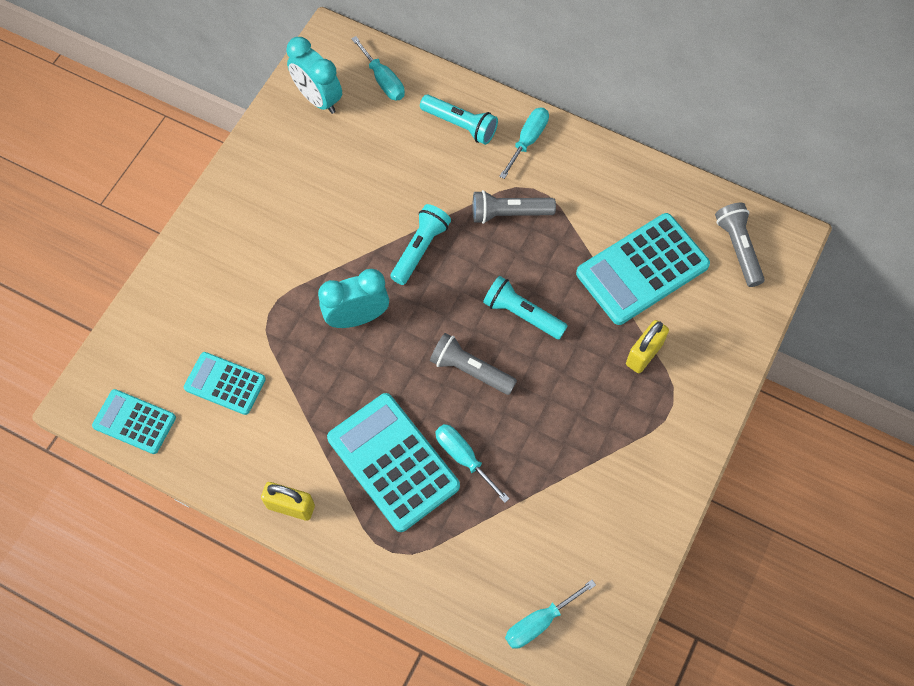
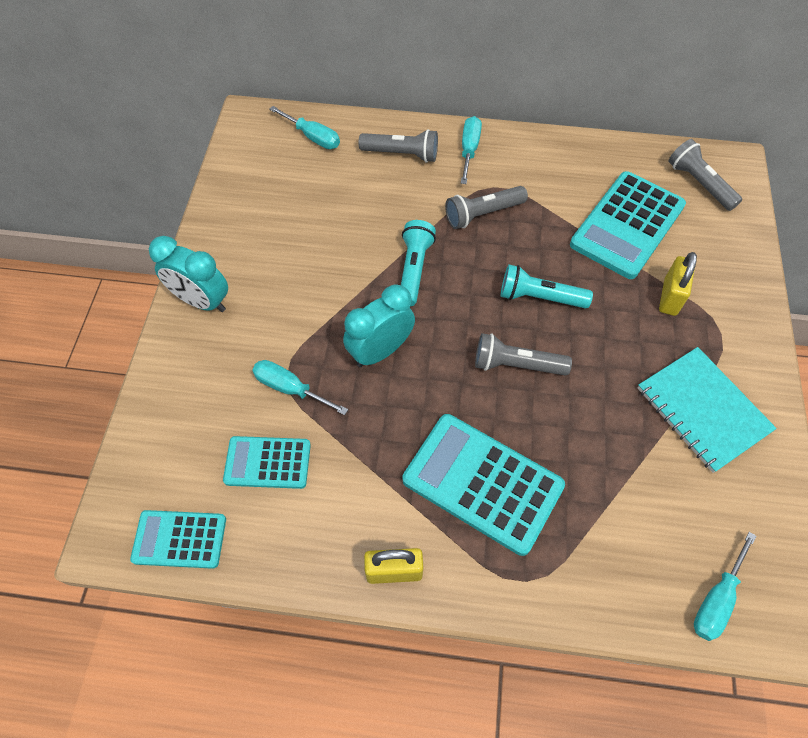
camera: 20 degrees left, 5 degrees down
(318, 99) = (257, 168): turquoise clock -> turquoise clock (202, 301)
(460, 125) = (402, 154): turquoise flashlight -> grey flashlight
(464, 457) = (552, 453): turquoise screwdriver -> turquoise screwdriver (290, 388)
(615, 467) = (702, 410): none -> turquoise notebook

